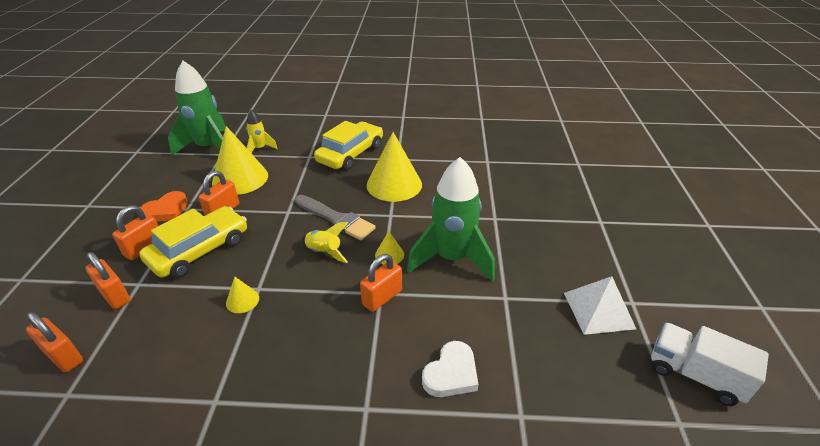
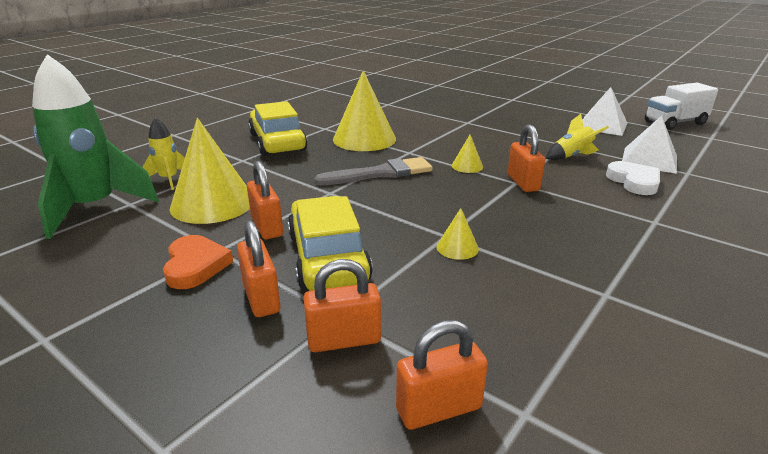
camera: 55 degrees left, 10 degrees down
(324, 252) = (427, 190): yellow rocket -> yellow rocket (572, 156)
(452, 258) = (501, 147): green rocket -> none
(528, 374) = (649, 160): none -> white pyramid

